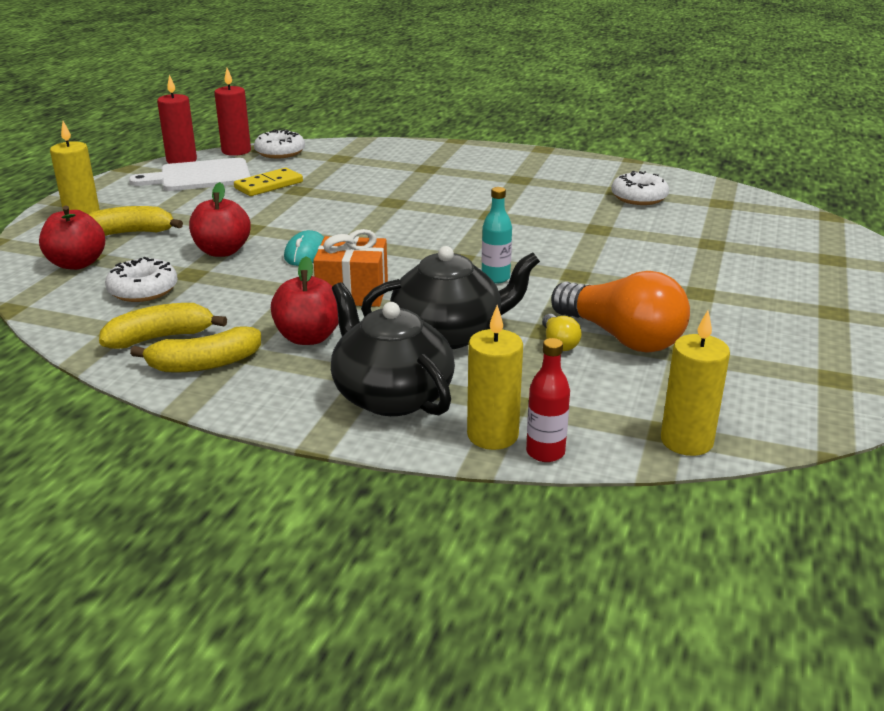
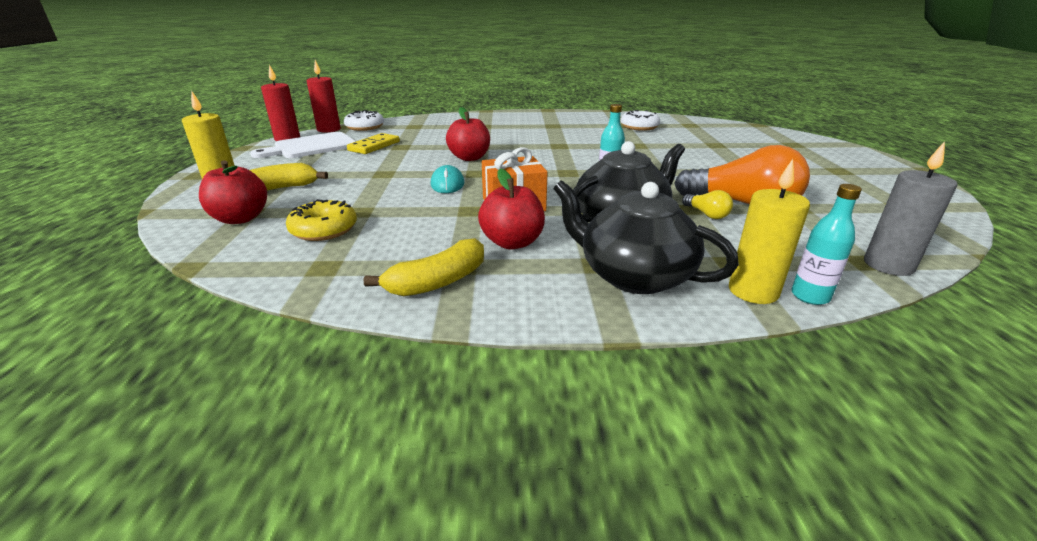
camera: 20 degrees left, 0 degrees up
(143, 290) = (324, 230): white donut -> yellow donut
(160, 337) = (373, 266): yellow banana -> none
(222, 251) = (374, 191): red apple -> red apple (469, 158)
(545, 452) = (810, 296): red bottle -> turquoise bottle
(686, 441) = (888, 265): yellow candle -> grey candle

